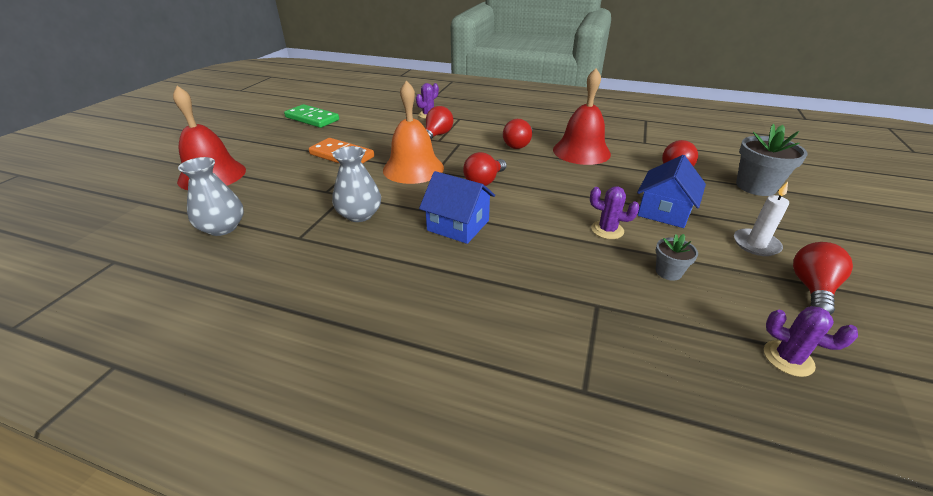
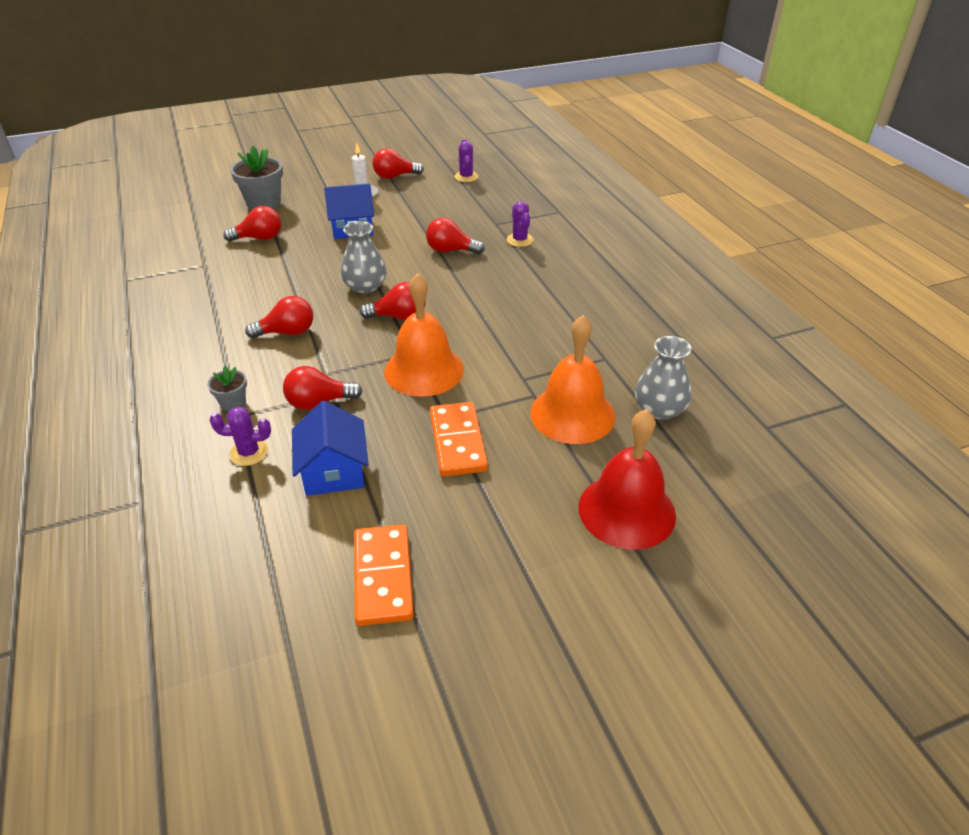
camera: 130 degrees left, 5 degrees up
(288, 195) = (572, 414): none -> orange bell
(312, 118) = (383, 577): green domino -> orange domino
(359, 215) = (538, 350): grey vase -> grey vase (365, 286)
(458, 225) = (485, 297): blue house -> blue house (334, 471)
(561, 244) = (450, 250): none -> red light bulb
(581, 151) = (267, 291): red bell -> none
(607, 230) = (409, 240): purple cactus -> purple cactus (520, 240)
(668, 272) = (433, 212): grey flower pot -> grey flower pot (233, 403)

